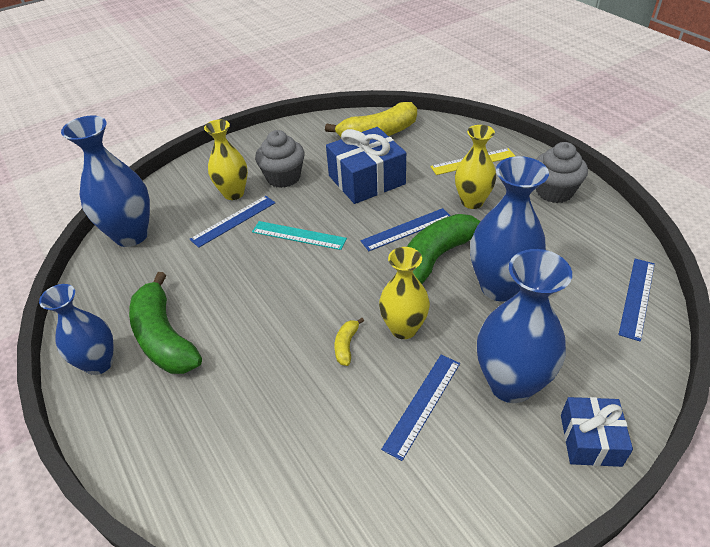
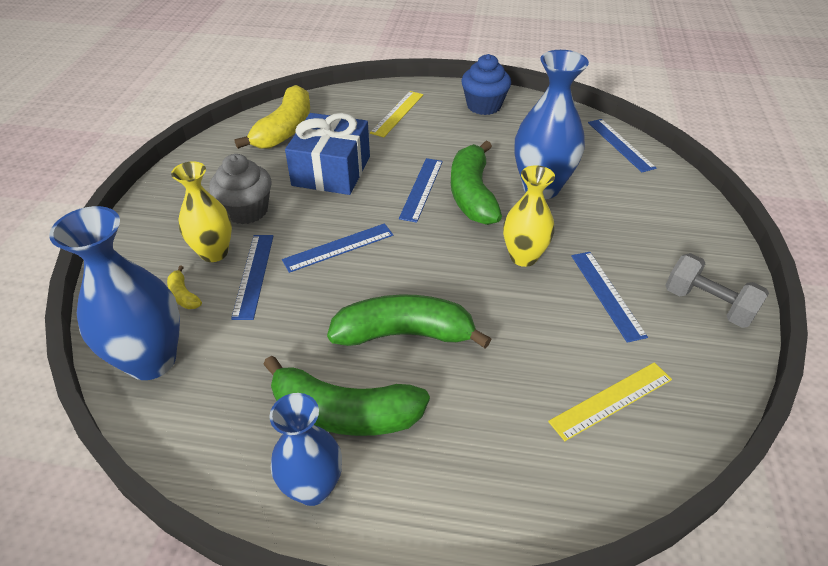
camera: 50 degrees left, 0 degrees up
(255, 319) = (404, 334): none -> green banana
(298, 235) = (338, 247): turquoise ruler -> blue ruler
(308, 475) = (611, 400): none -> yellow ruler
(346, 345) = (503, 298): yellow banana -> yellow banana (184, 295)
(472, 202) = (439, 142): yellow vase -> none
(495, 484) = (707, 304): none -> grey dumbbell
(510, 384) = (632, 242): blue vase -> none
(554, 192) = (484, 106): grey cupcake -> blue cupcake
(590, 440) = (711, 240): blue gift -> none

